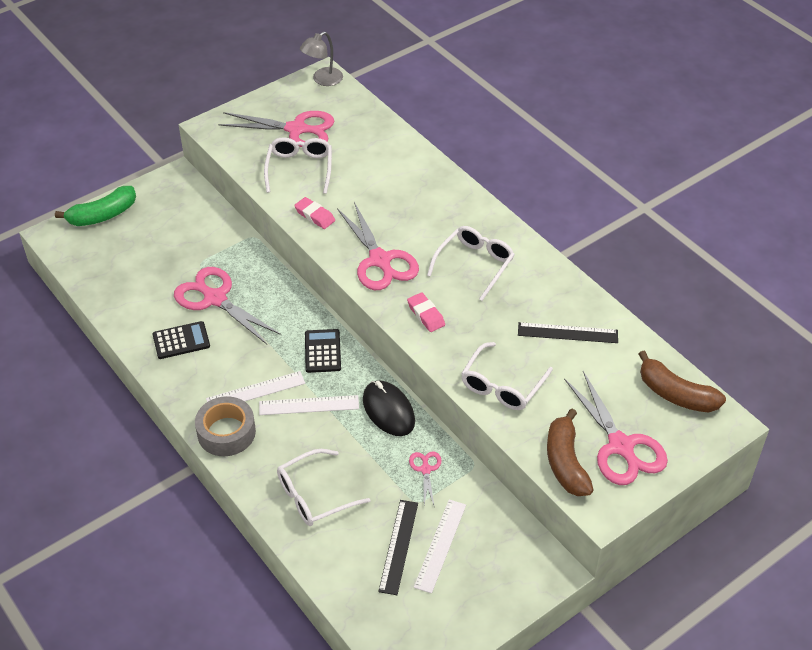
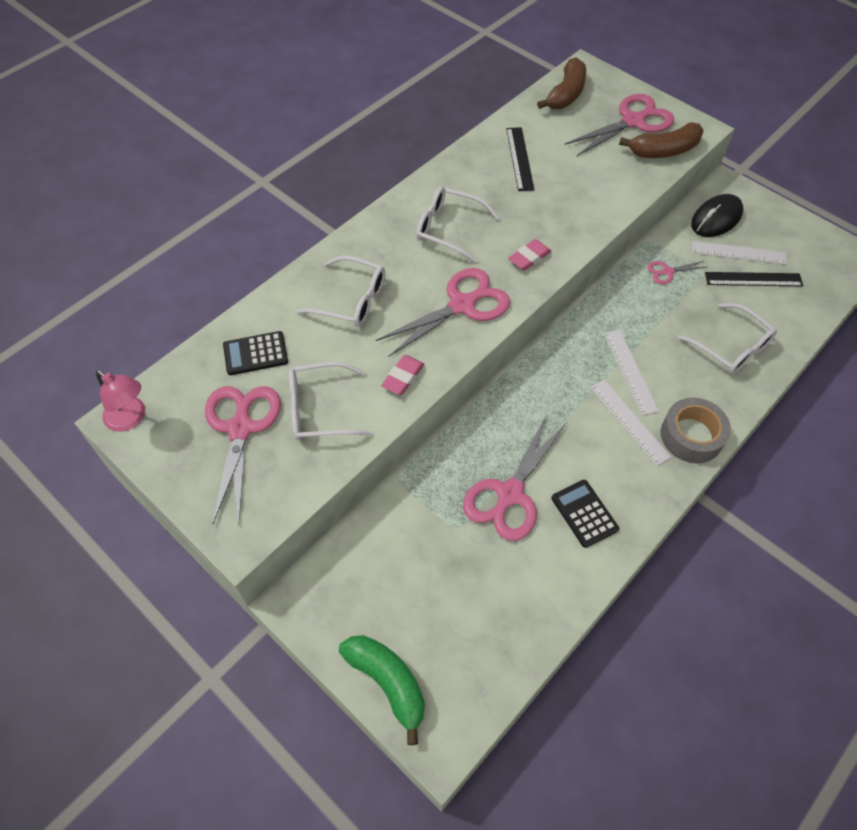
camera: 100 degrees left, 10 degrees up
(322, 80) = (131, 418): grey lamp -> pink lamp
(322, 351) = (556, 373): black calculator -> black calculator (255, 354)
(388, 410) = (612, 307): black mouse -> black mouse (716, 219)
(502, 386) = (598, 195): white glasses -> white glasses (352, 300)

